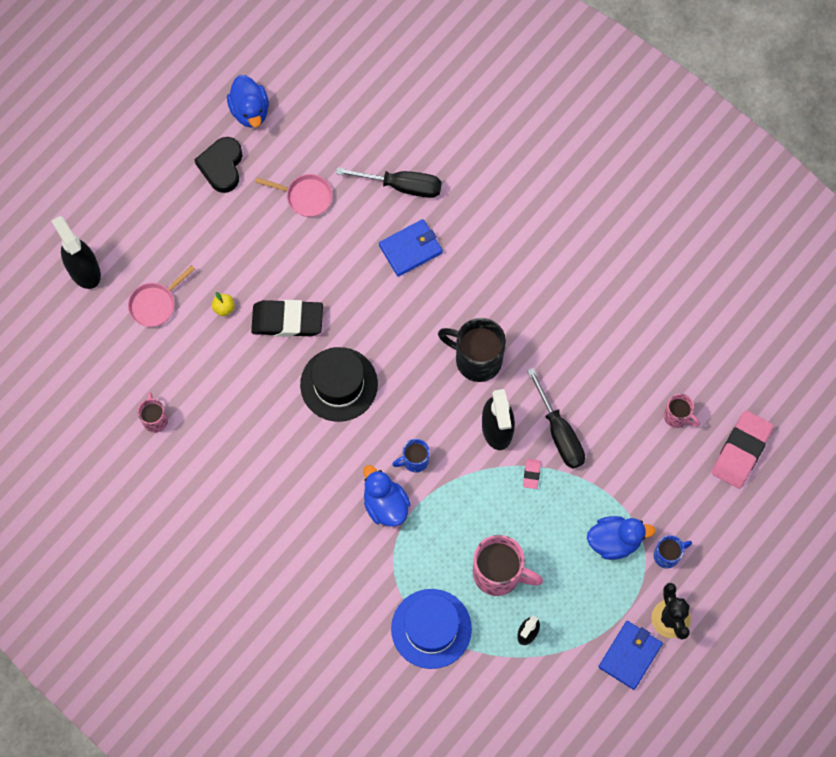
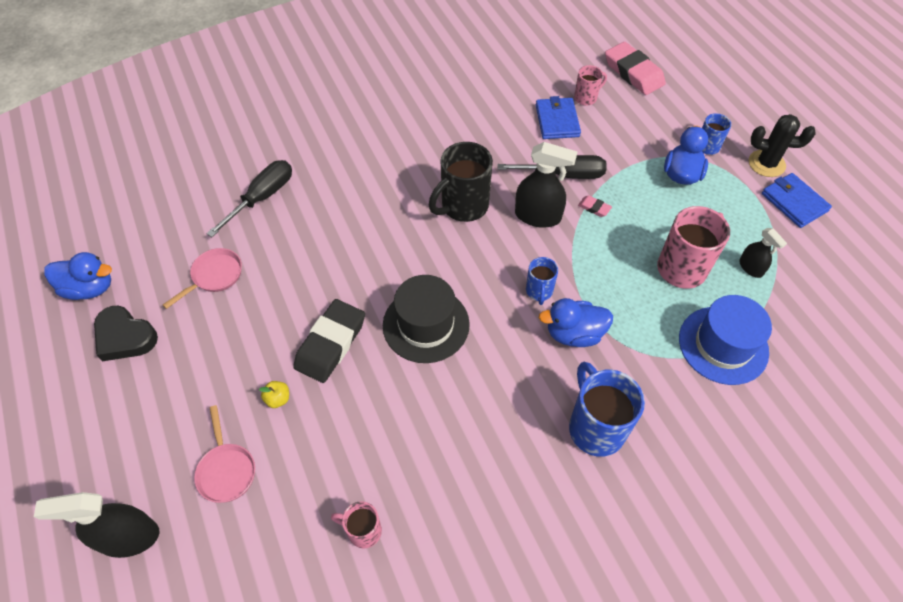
camera: 65 degrees left, 15 degrees down
(307, 550) = (595, 427): none -> blue mug
(410, 249) = (326, 214): blue wallet -> blue wallet (557, 121)

